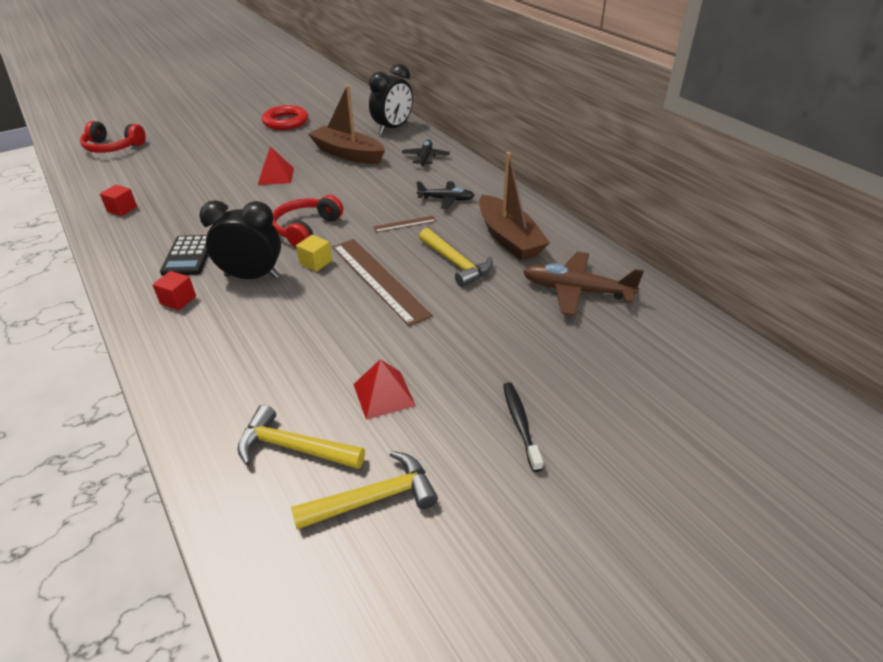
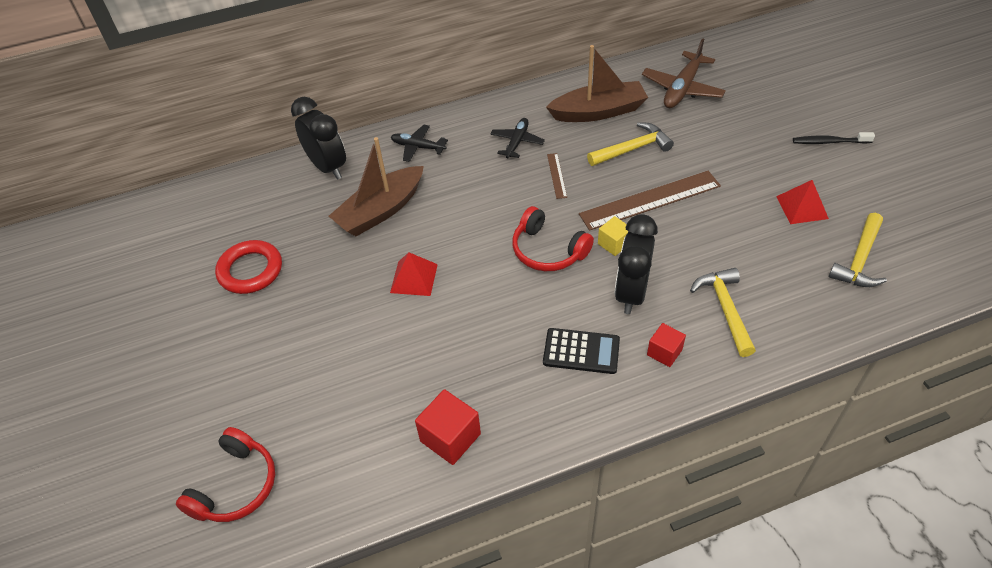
camera: 75 degrees left, 10 degrees up
(122, 209) = (450, 437): red cube -> red cube, size x1.58
(373, 498) = (901, 219): yellow hammer -> yellow hammer (725, 309)

